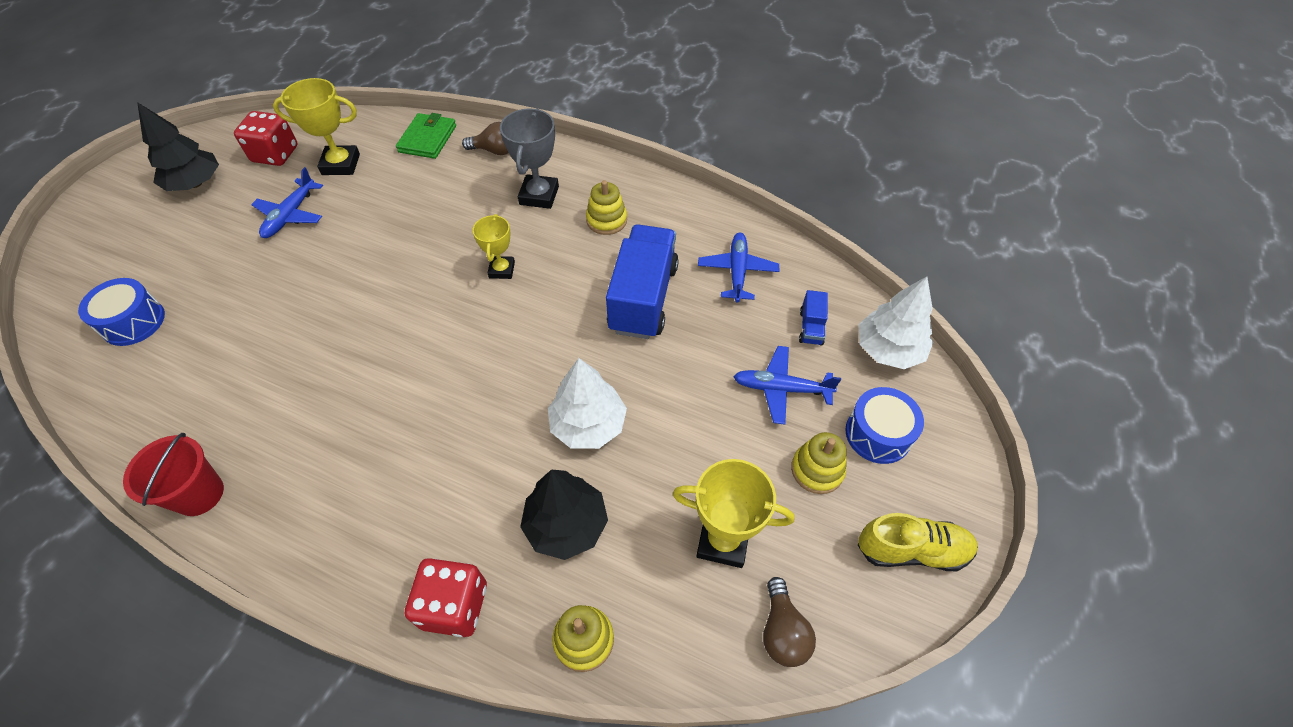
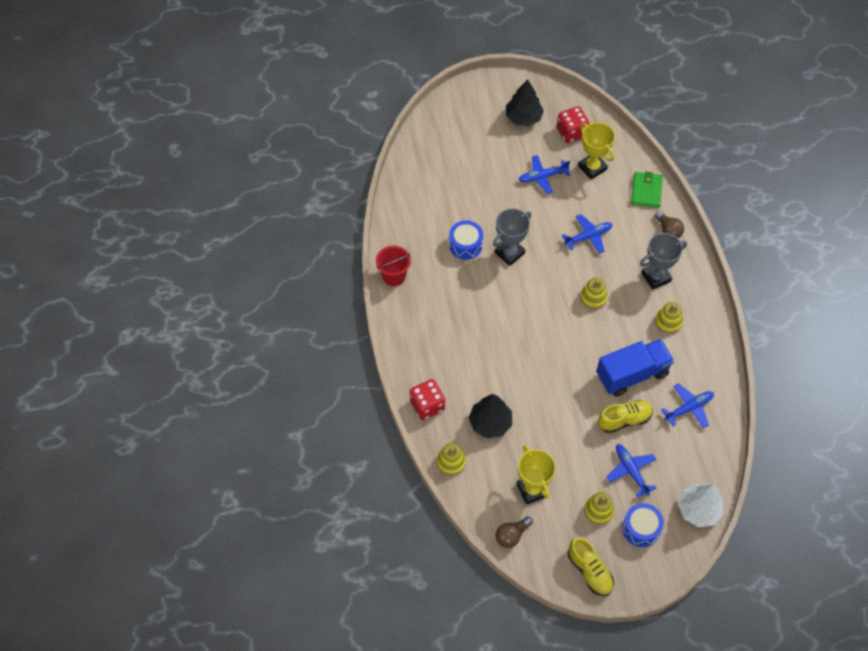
camera: 55 degrees right, 5 degrees up
(133, 322) = (437, 173): blue drum -> blue drum (465, 245)
(343, 317) = (509, 253): none -> grey trophy
(418, 223) = (588, 237): none -> blue plane
(427, 139) = (646, 191): green wallet -> green wallet turned 60 degrees counterclockwise
(502, 270) = (593, 297): yellow trophy -> yellow stacking toy
(588, 424) = (542, 398): white tree -> none
(700, 348) = (624, 420): none -> yellow shoe
(811, 327) = (681, 465): blue truck -> none

